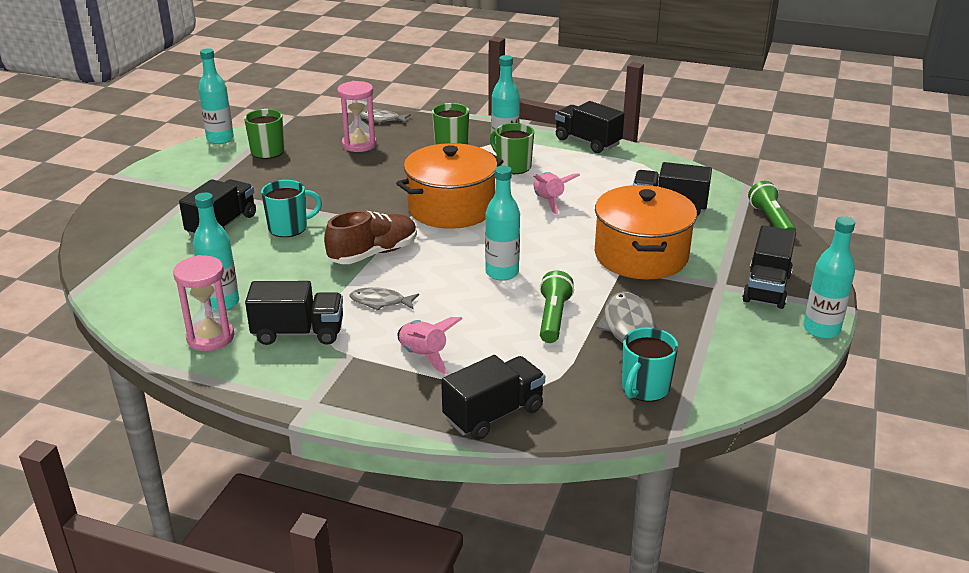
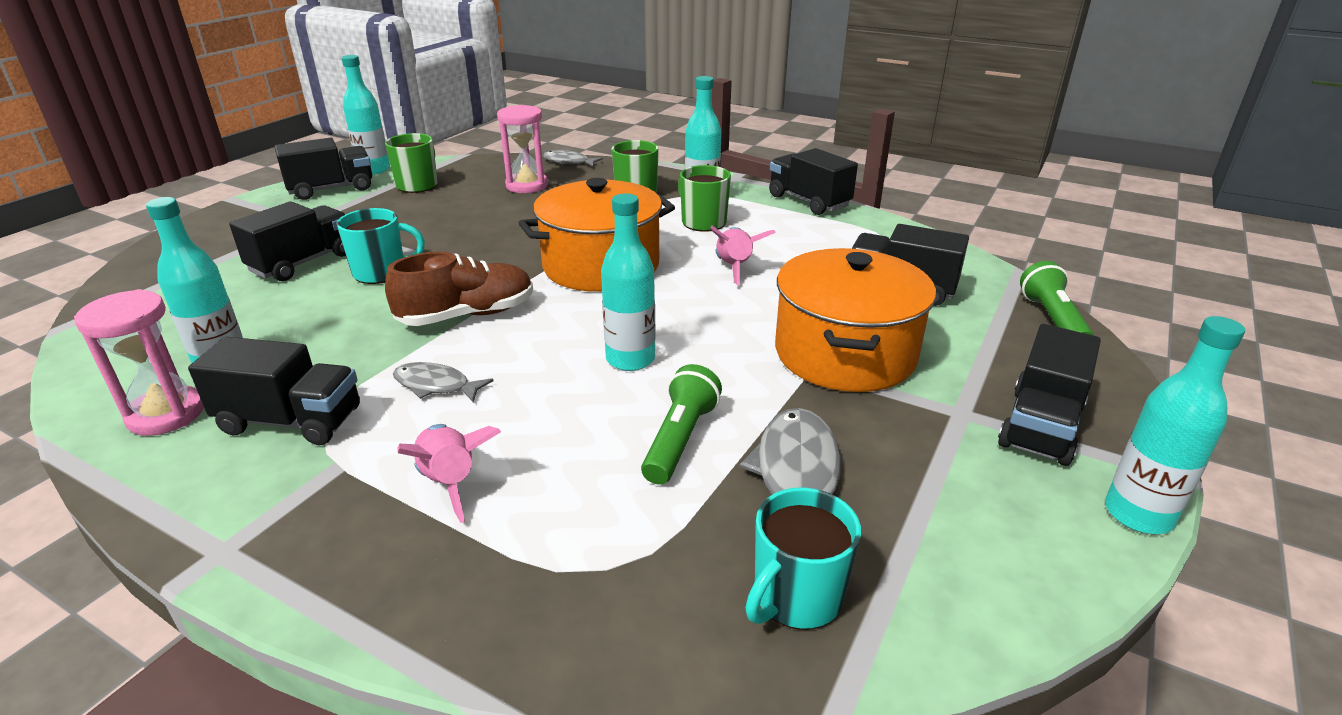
camera: 10 degrees right, 0 degrees up
(493, 414) = (506, 616): black truck -> black truck (331, 189)

